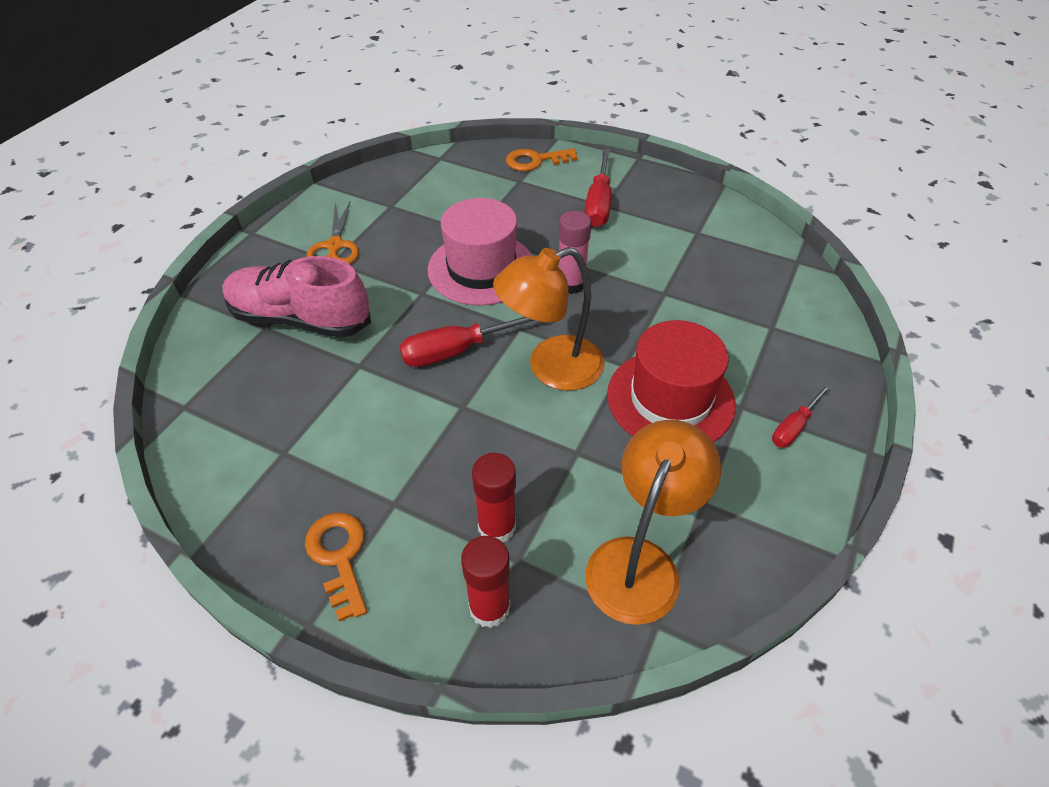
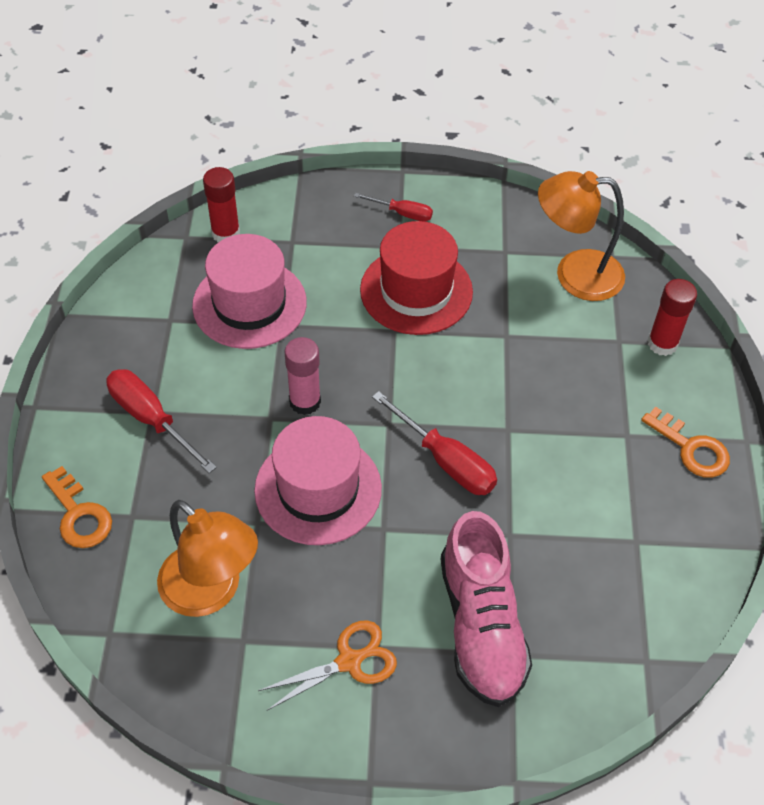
camera: 115 degrees left, 5 degrees up
(339, 557) = (691, 448): orange key -> orange key turned 90 degrees counterclockwise
(497, 527) = (602, 362): red glue stick -> red glue stick (226, 233)
(551, 368) = (427, 380): orange lamp -> orange lamp (211, 591)
(598, 204) = (151, 419): red screwdriver -> red screwdriver turned 120 degrees counterclockwise
(698, 279) = (249, 304): none -> pink hat

